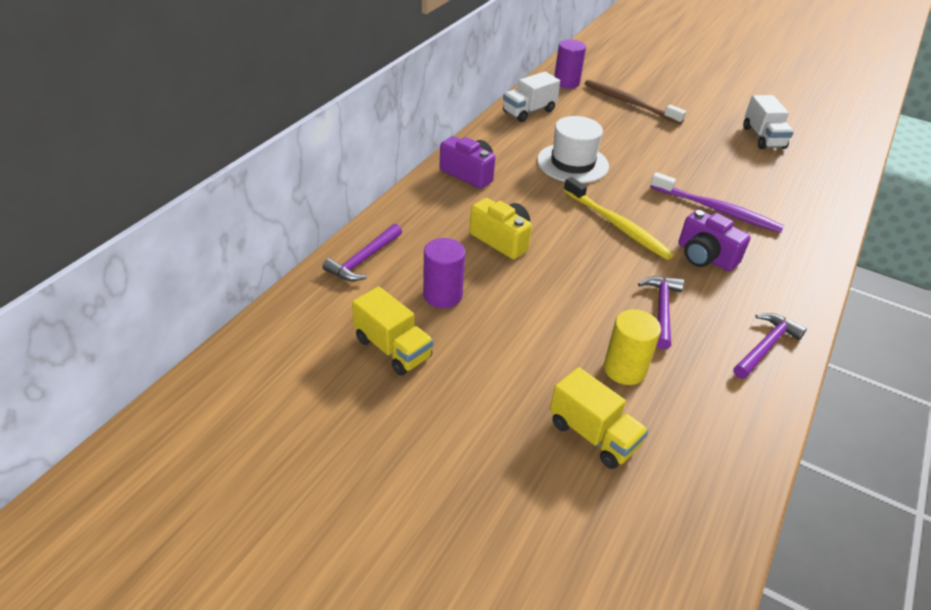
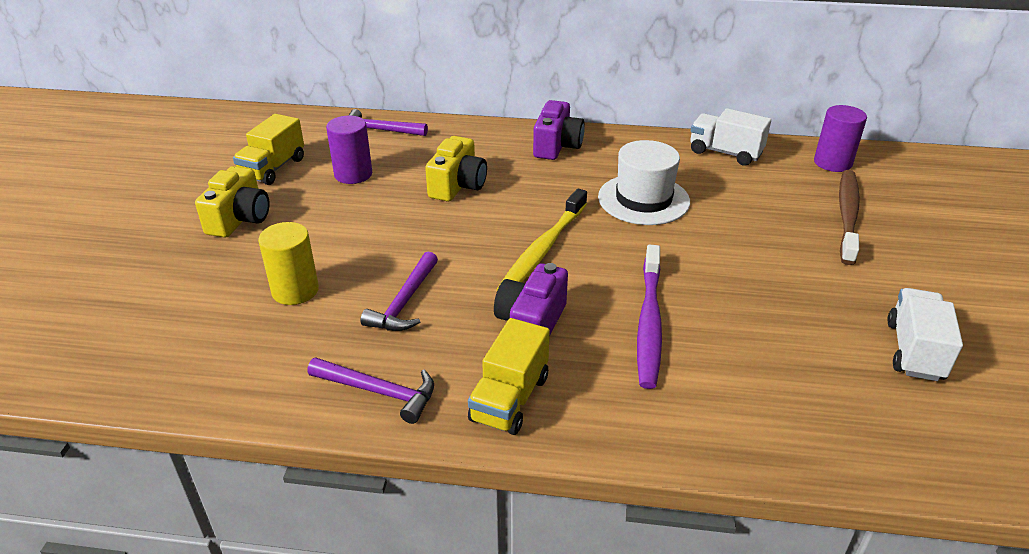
camera: 70 degrees right, 5 degrees down
(484, 389) = (240, 219): none -> yellow camera
(593, 435) = (199, 286): yellow truck -> yellow truck (510, 399)
(661, 309) = (404, 302): purple hammer -> purple hammer turned 120 degrees clockwise
(763, 138) = (914, 351): white truck -> white truck turned 135 degrees clockwise

